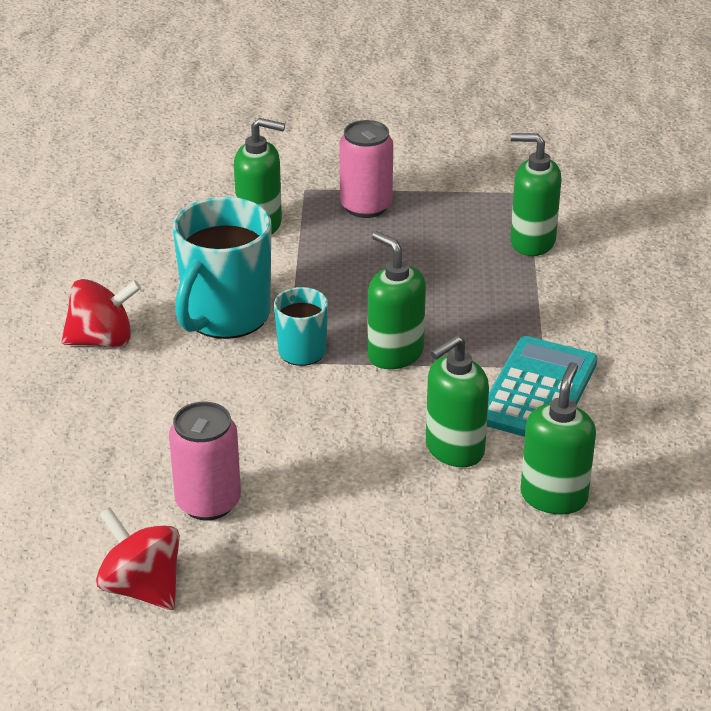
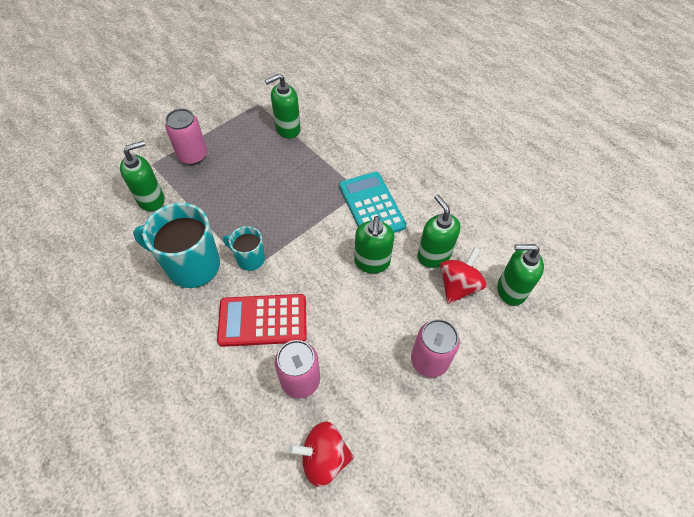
camera: 45 degrees left, 20 degrees up
(102, 340) = (142, 327): red spinning top -> red spinning top (458, 286)
(225, 316) = (192, 266): turquoise mug -> turquoise mug turned 120 degrees clockwise
(239, 419) = (263, 320): none -> red calculator
(391, 594) = (429, 360): none -> pink can
(395, 354) = (293, 229): green soap dispenser -> green soap dispenser (510, 290)

